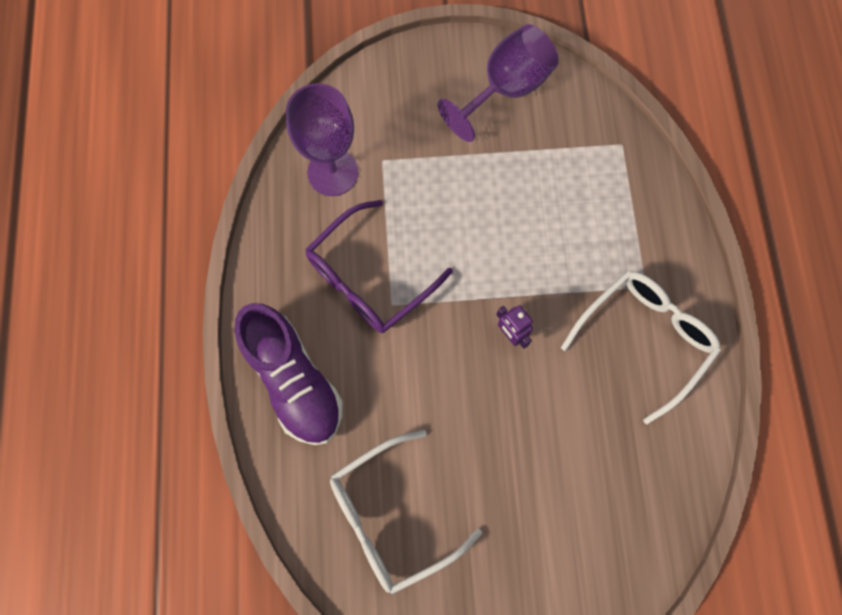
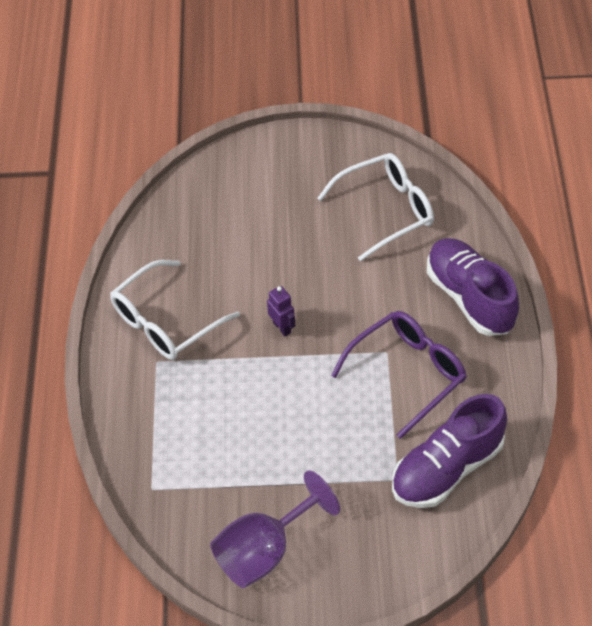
camera: 175 degrees left, 20 degrees down
(333, 172) = (447, 468): purple goblet -> purple shoe

